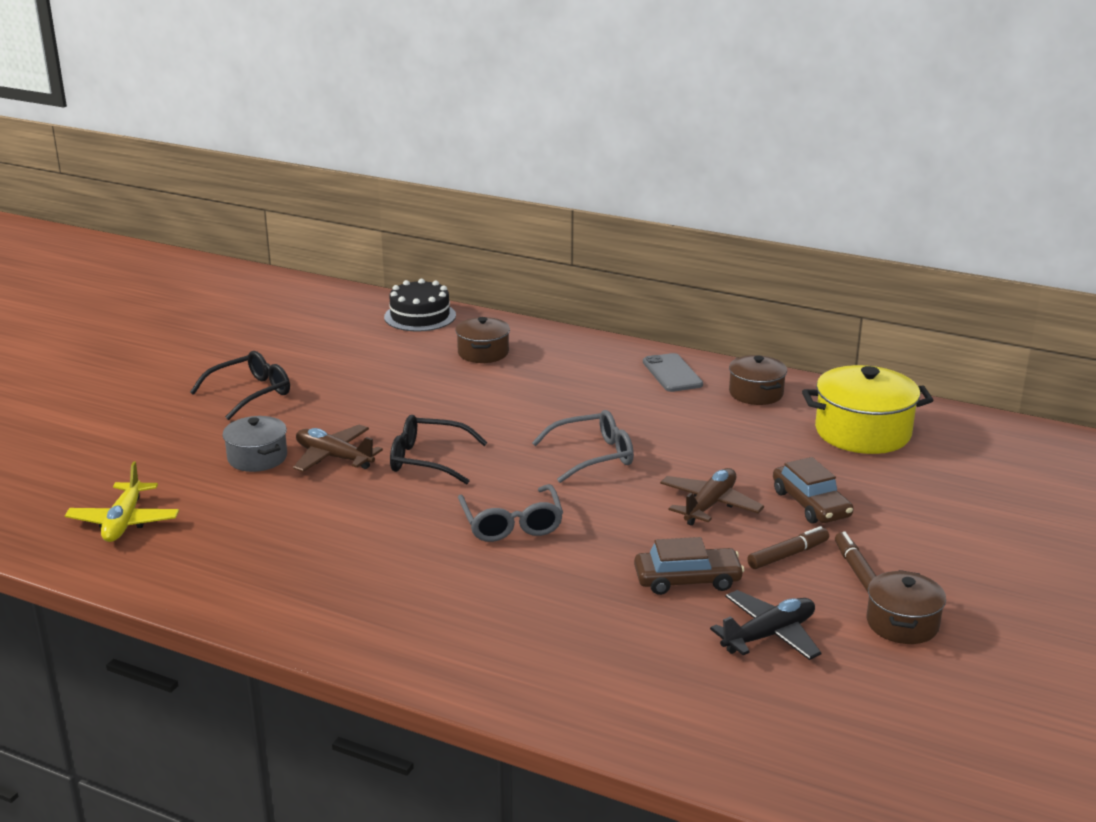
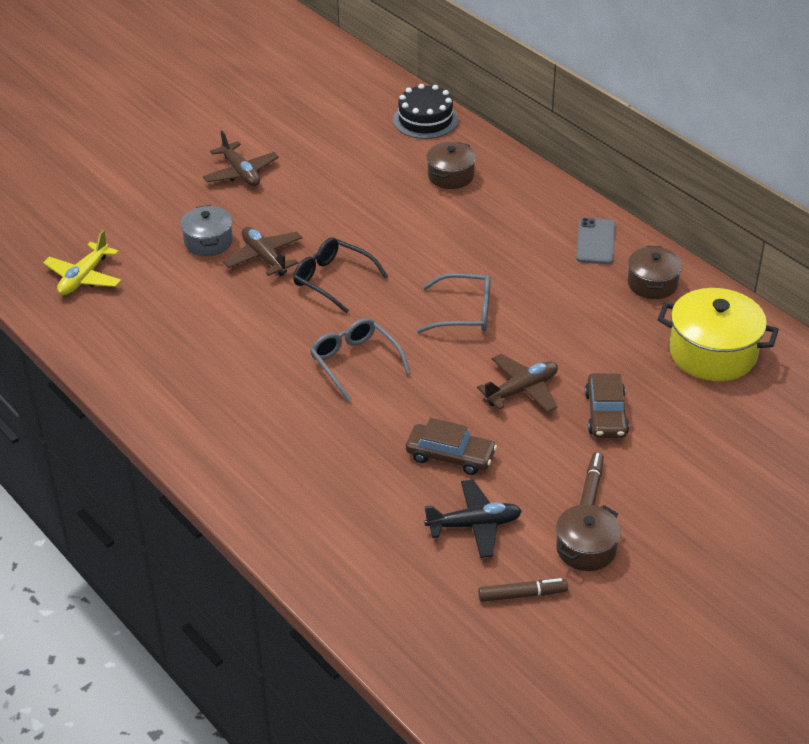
camera: 25 degrees right, 15 degrees up
(251, 393) = (241, 173): black glasses -> brown plane
(511, 524) = (355, 362): grey glasses -> grey glasses turned 135 degrees clockwise
(788, 555) = (547, 457): brown marker -> brown marker (522, 594)

